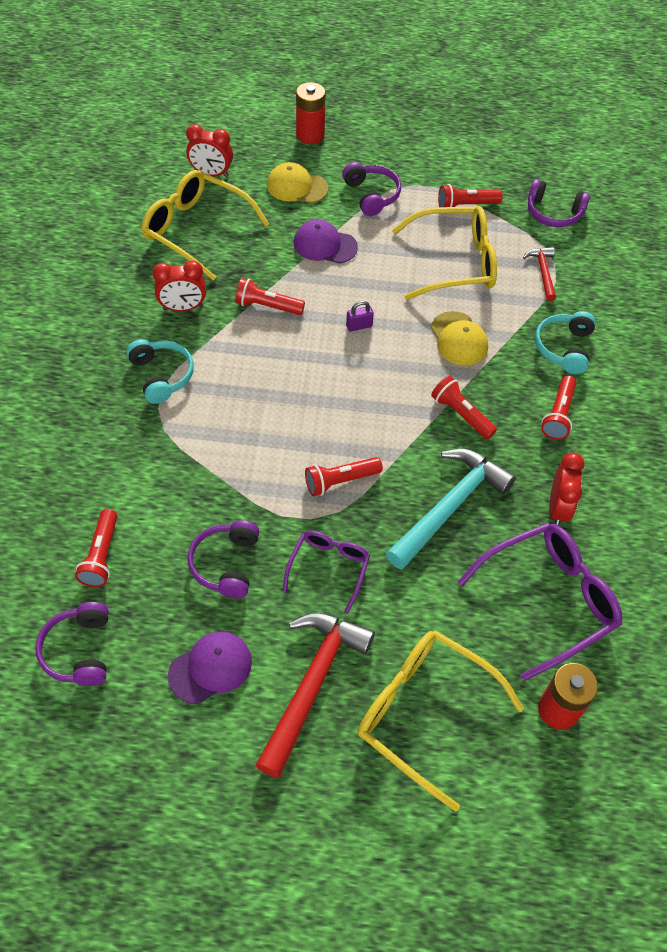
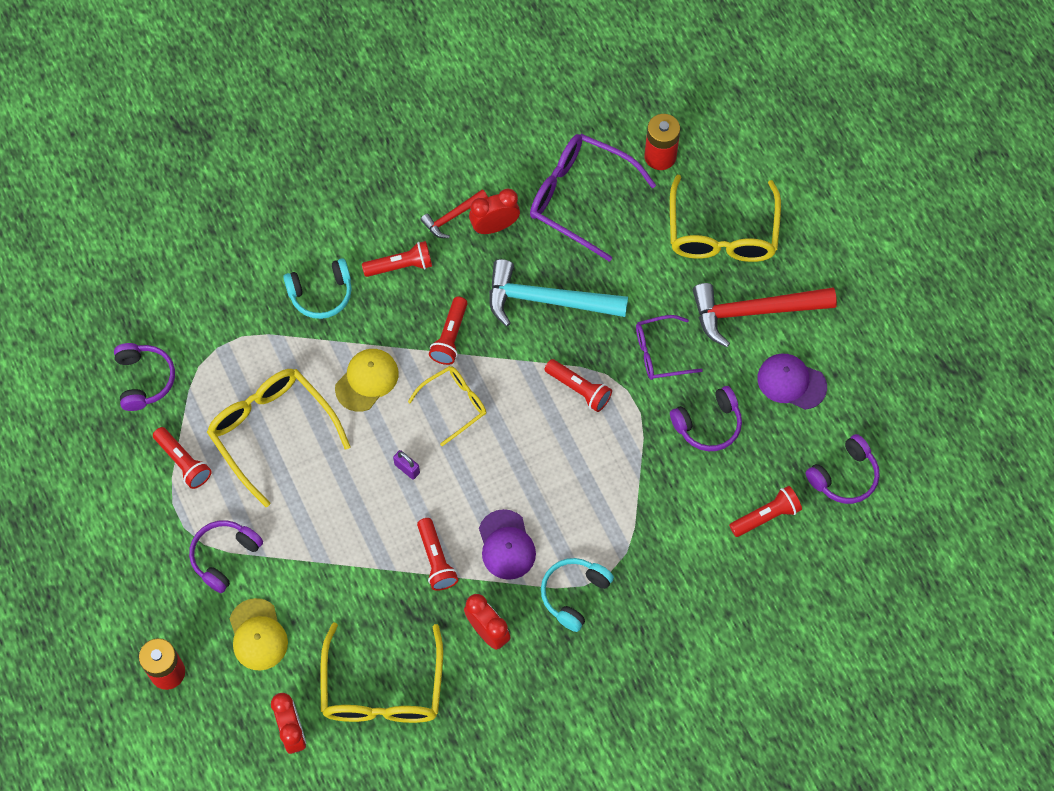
camera: 120 degrees left, 10 degrees up
(325, 245) = (324, 558): purple cap -> purple cap (506, 545)
(393, 384) = (454, 404): none -> yellow glasses
(543, 272) = (236, 352): red hammer -> red hammer (452, 217)

